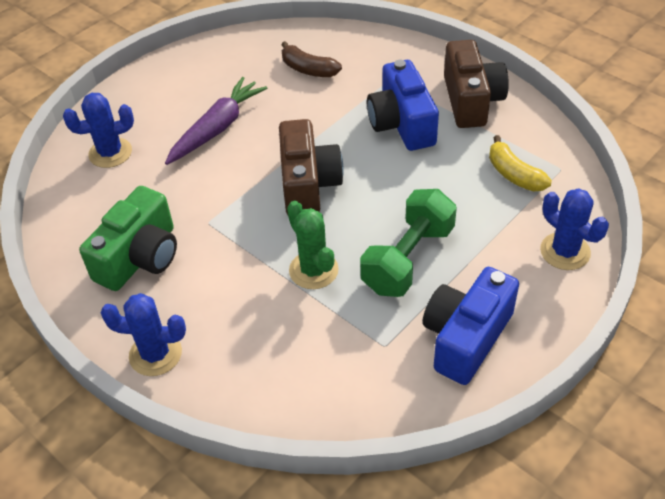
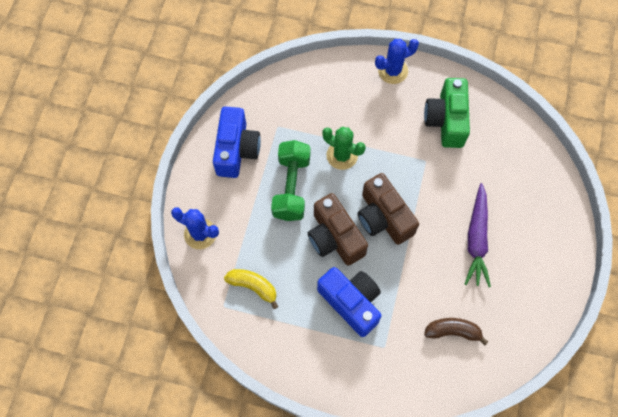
camera: 150 degrees right, 20 degrees up
(110, 153) = (529, 186): blue cactus -> none
(471, 100) = (312, 351): brown camera -> brown camera (335, 237)

